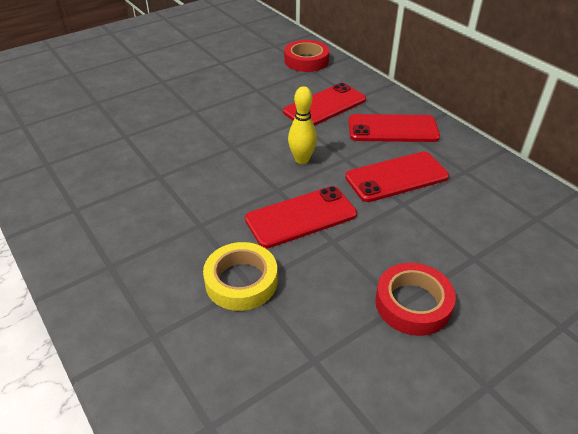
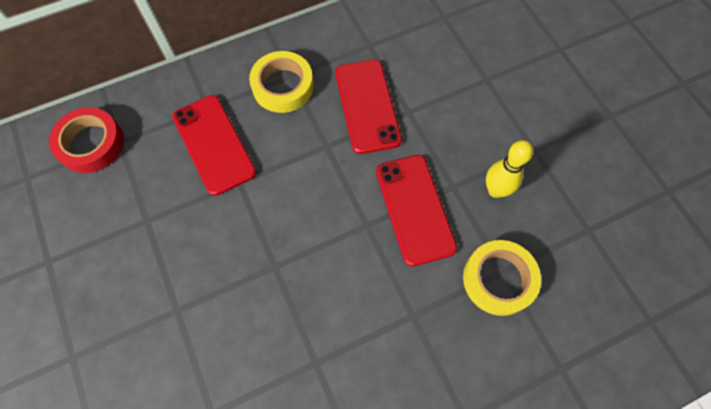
camera: 80 degrees left, 25 degrees up
(302, 159) = (318, 191): yellow bowling pin -> yellow bowling pin (495, 190)
(392, 129) = (283, 86): red phone -> yellow tape
(413, 304) = (534, 140): red tape -> none

